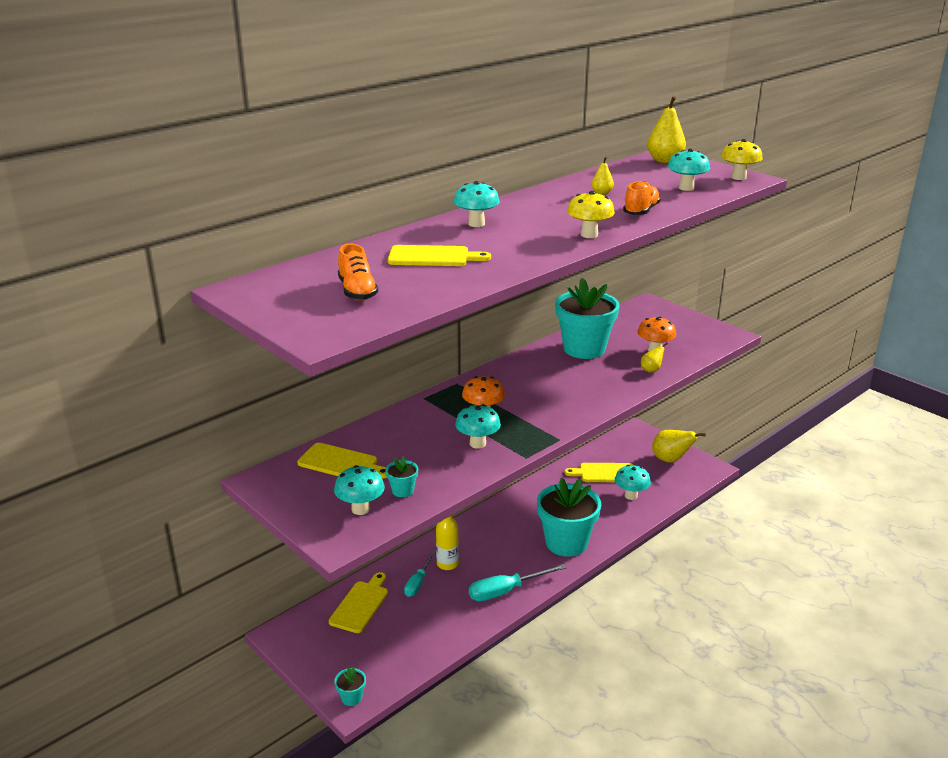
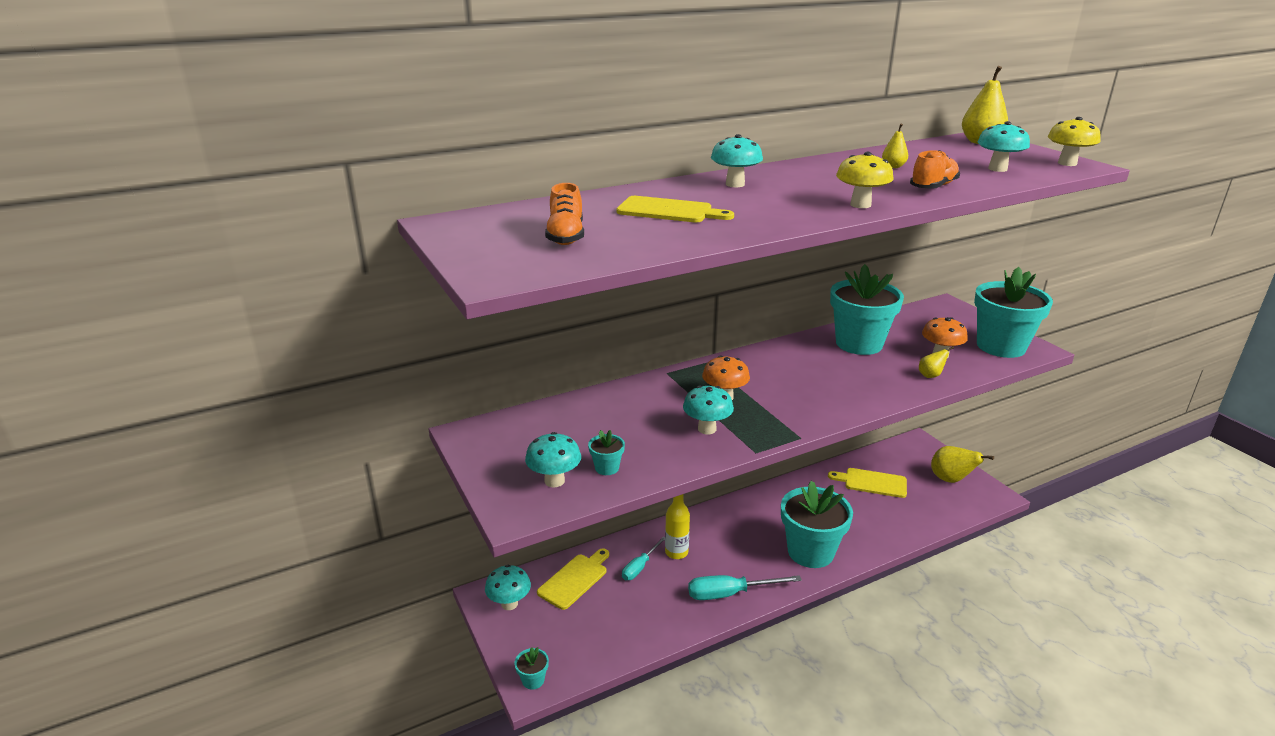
camera: 15 degrees right, 0 degrees up
(341, 463) = (555, 428): yellow cutting board -> none
(631, 496) = (896, 512): turquoise mushroom -> turquoise mushroom (509, 604)
(702, 336) = (1001, 346): none -> turquoise flower pot

